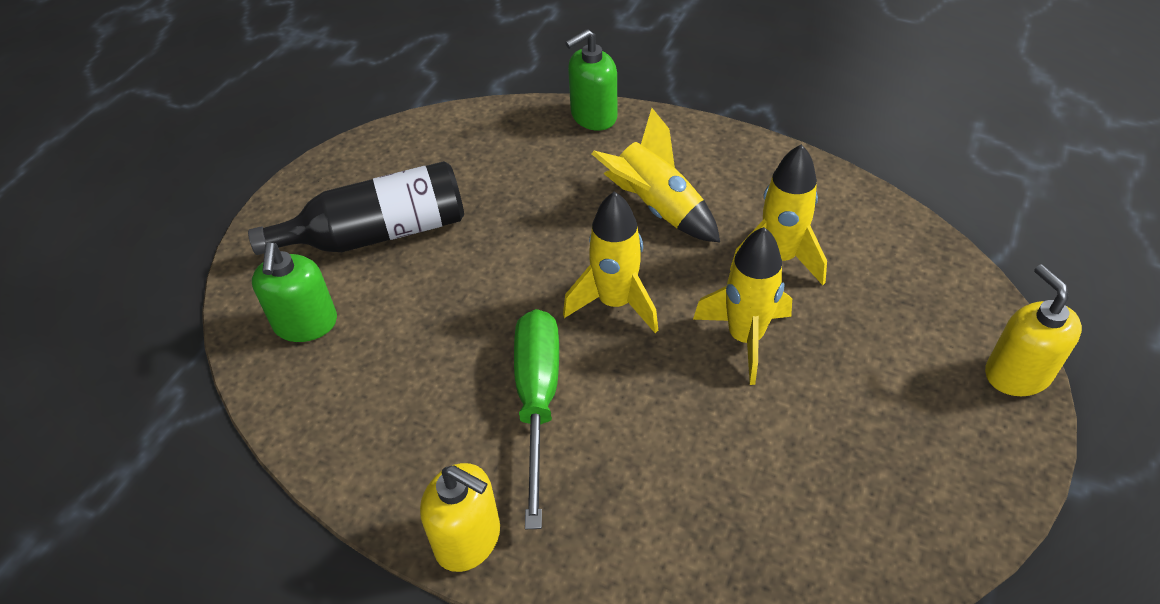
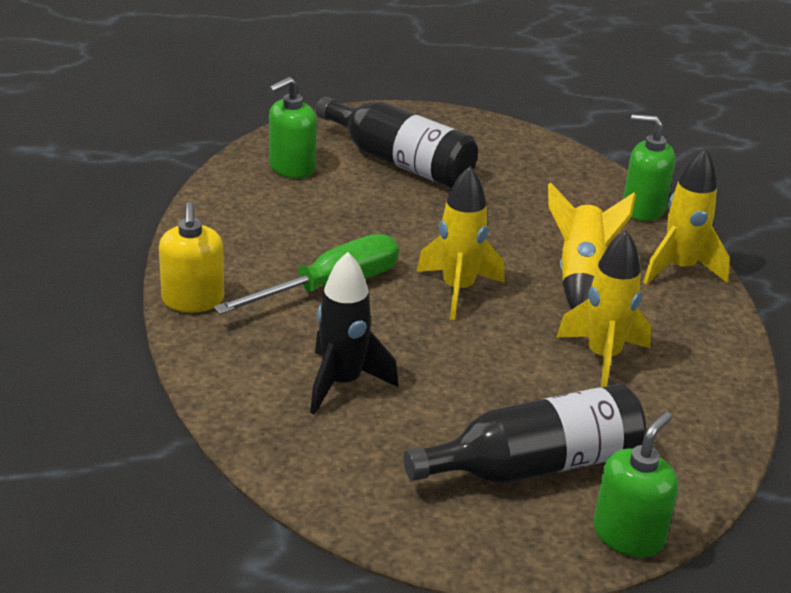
camera: 50 degrees right, 15 degrees down
(698, 473) = (342, 383): none -> black rocket
(745, 338) = (495, 366): yellow rocket -> yellow rocket (679, 269)
(897, 387) = (534, 465): none -> black bottle
(1017, 373) = (628, 535): yellow soap dispenser -> green soap dispenser

